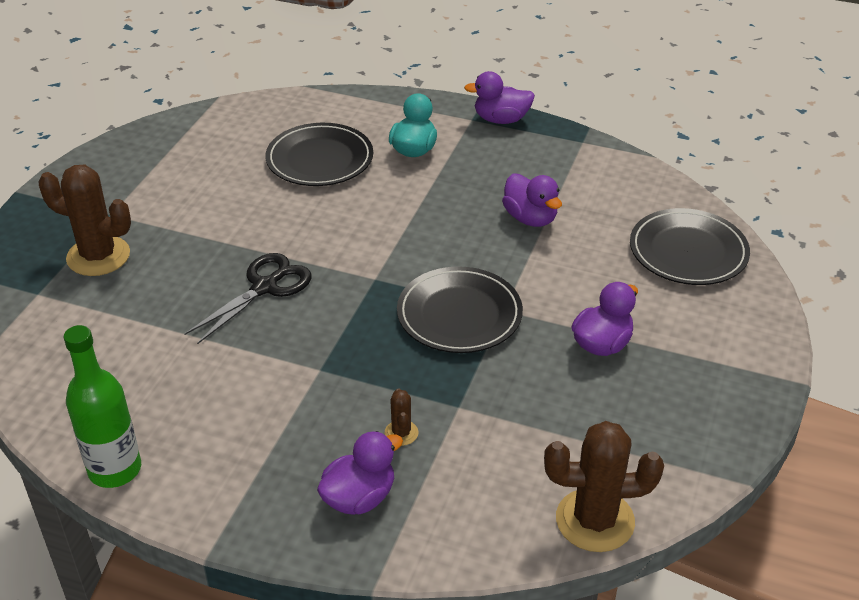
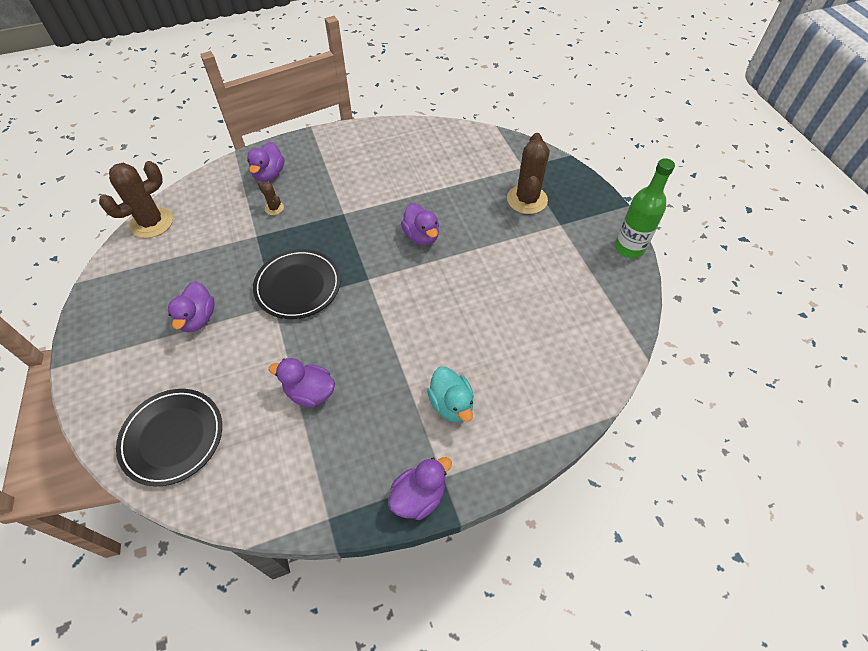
camera: 140 degrees right, 15 degrees up
(98, 256) = (527, 199): brown cactus -> brown cactus turned 60 degrees counterclockwise
(115, 469) = (382, 130): green bottle -> green bottle (629, 248)
(264, 287) = (421, 236): black scissors -> purple duck
(320, 159) = (503, 346): black plate -> none

